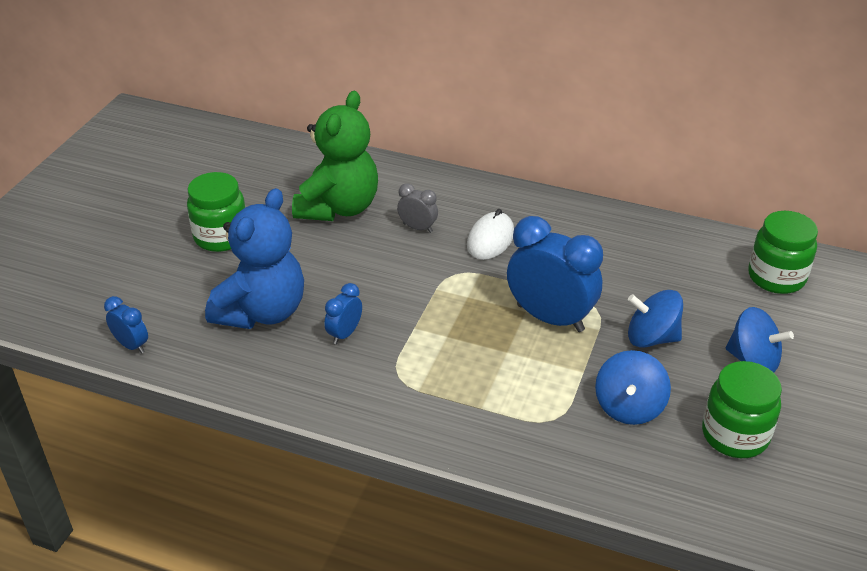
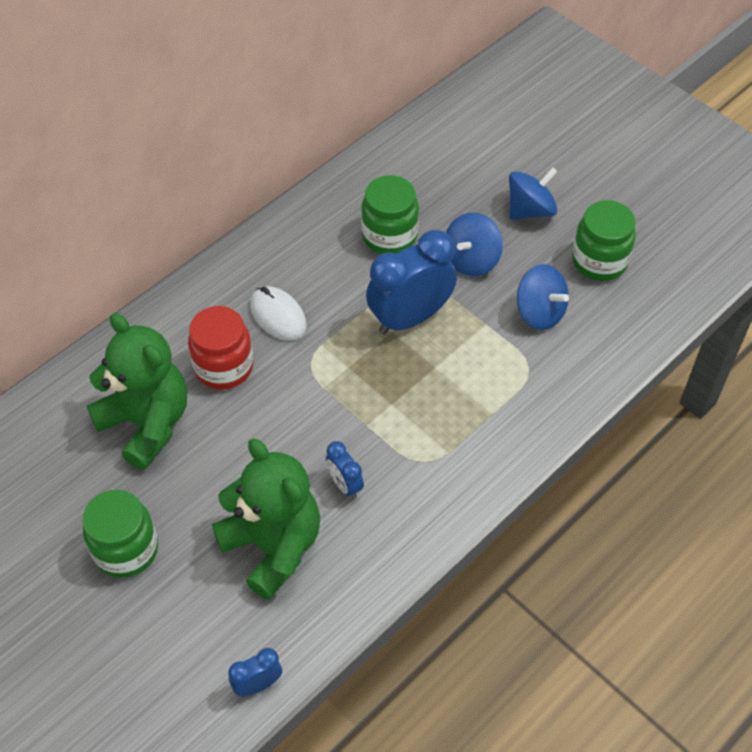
camera: 65 degrees left, 15 degrees up
(262, 312) = (273, 546): blue teddy bear -> green teddy bear
(417, 228) = (224, 367): grey clock -> red jar
(776, 277) = (446, 144): green jar -> green jar (389, 236)

